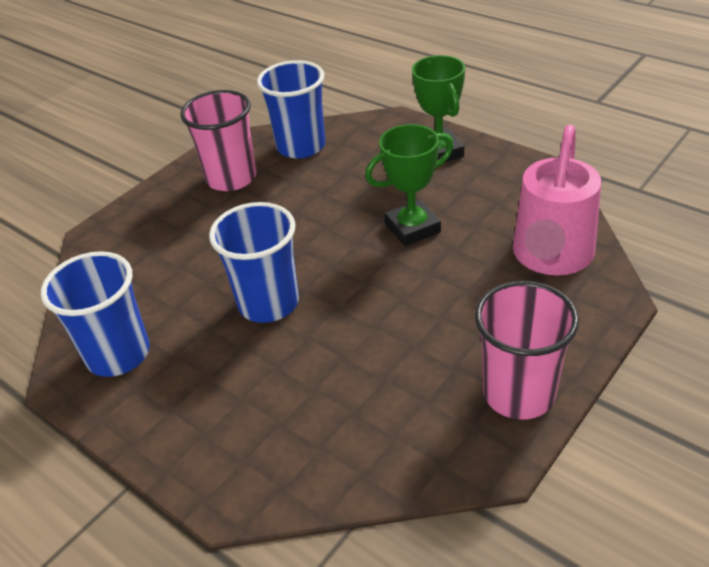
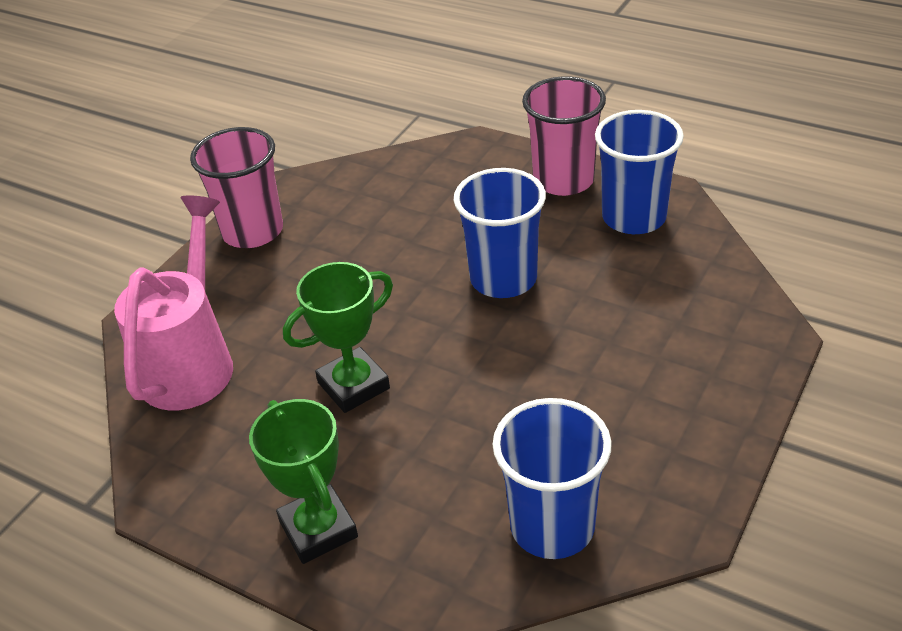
camera: 170 degrees right, 0 degrees up
(231, 178) = (638, 447): pink cup -> pink cup (563, 180)

